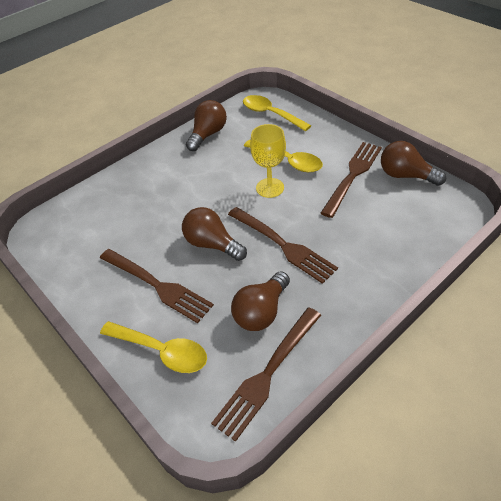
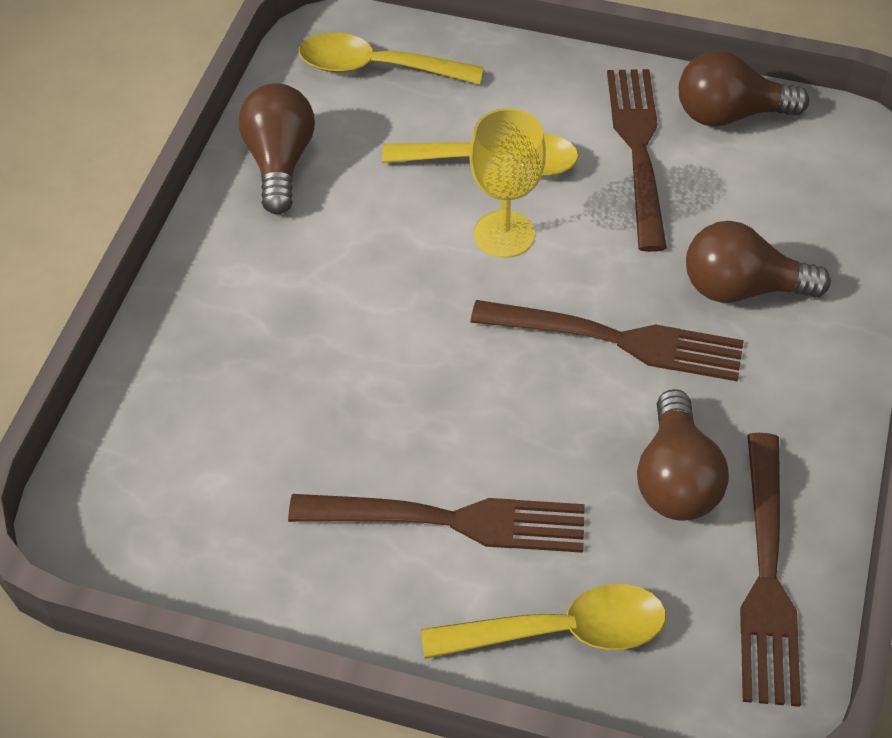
camera: 35 degrees left, 5 degrees up
(212, 244) = (487, 395): brown light bulb -> brown light bulb (742, 288)

